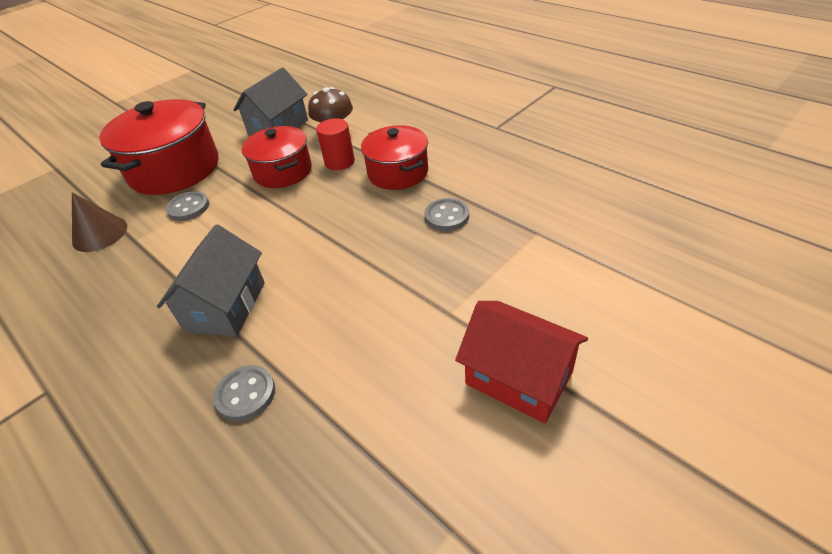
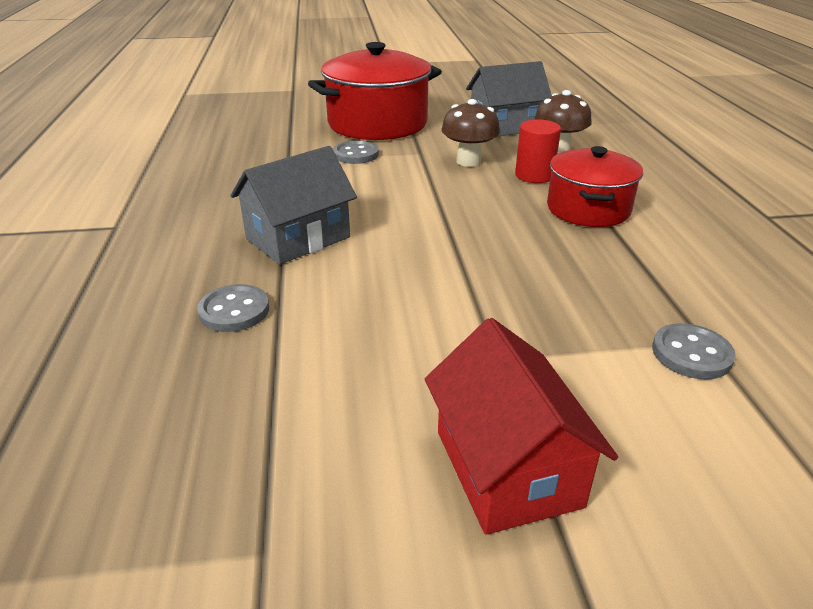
camera: 35 degrees right, 10 degrees down
(100, 234) = (271, 144): brown cone -> none
(283, 171) = (468, 161): red pot -> brown mushroom
(447, 216) = (601, 271): grey button -> grey button (691, 354)

